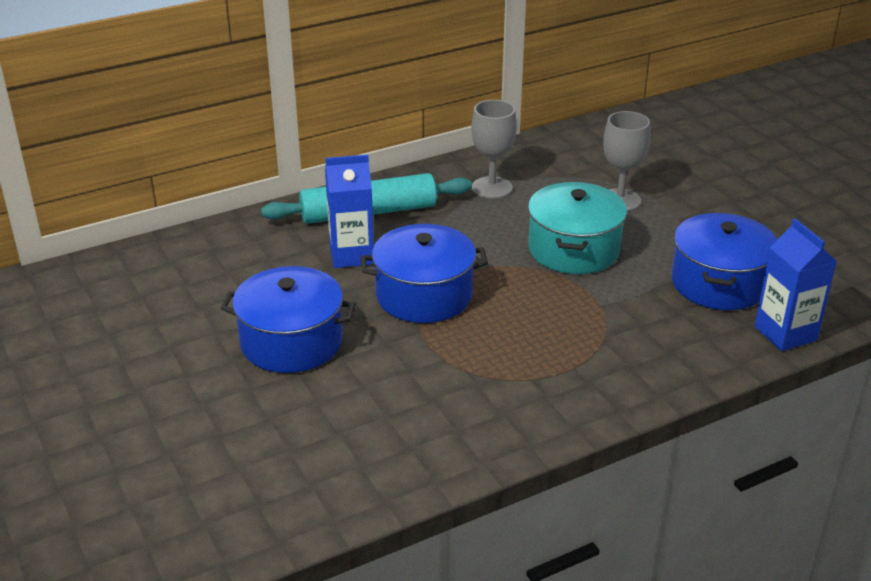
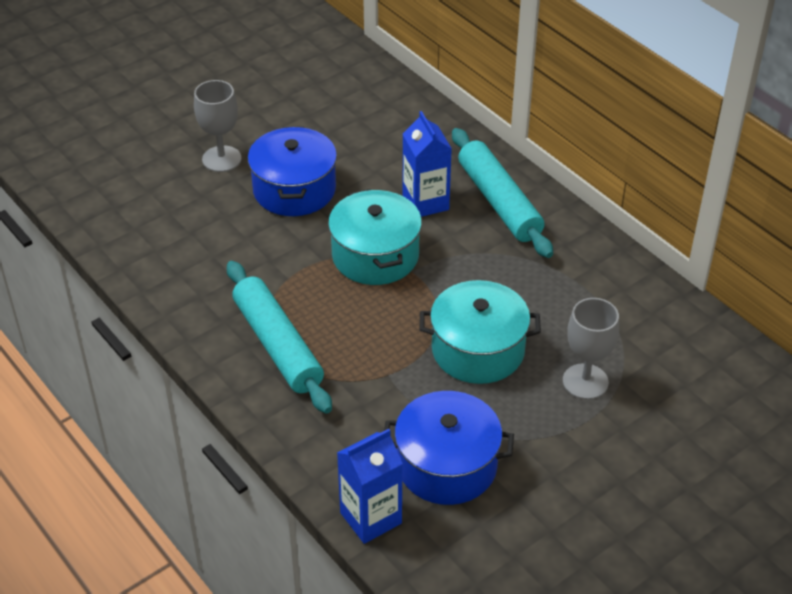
camera: 80 degrees right, 10 degrees up
(424, 295) = (375, 255): blue pot -> turquoise pot
(492, 188) = (574, 280): grey goblet -> grey goblet (221, 159)
(548, 374) = (277, 345): none -> turquoise rolling pin

